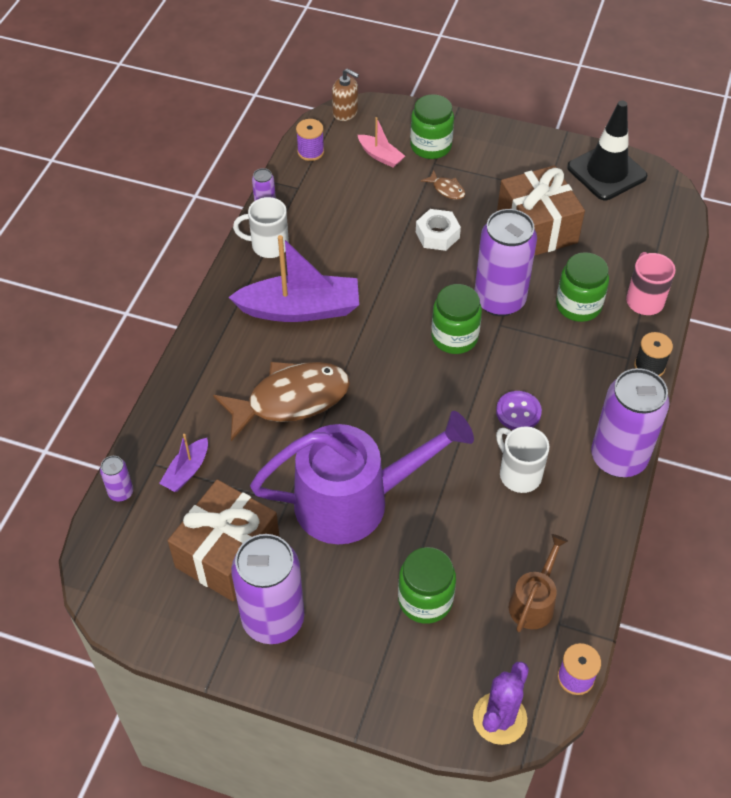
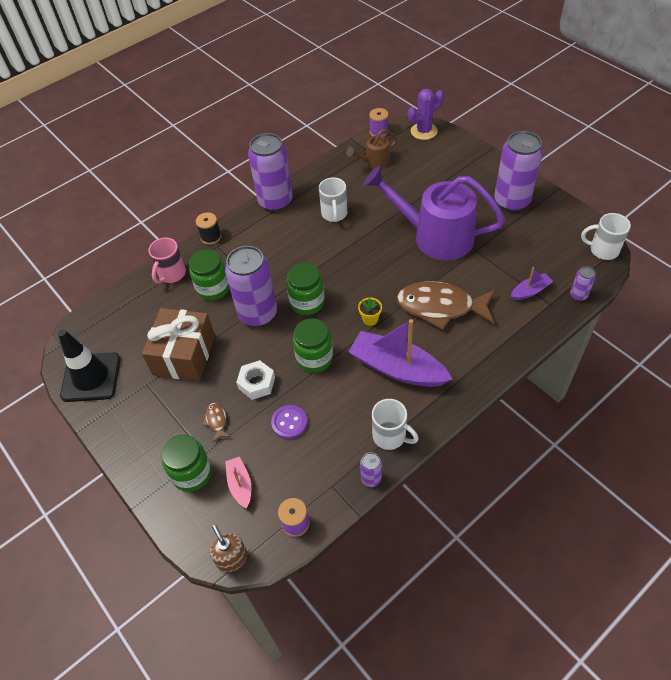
camera: 145 degrees left, 0 degrees up
(105, 584) = (602, 250): none -> white mug
(227, 553) = (523, 239): brown gift -> none
(366, 349) = (370, 319): none -> yellow flower pot
(425, 600) = (427, 181): green jar -> green jar (314, 358)
(518, 412) = (307, 244): purple button -> purple button (289, 422)

